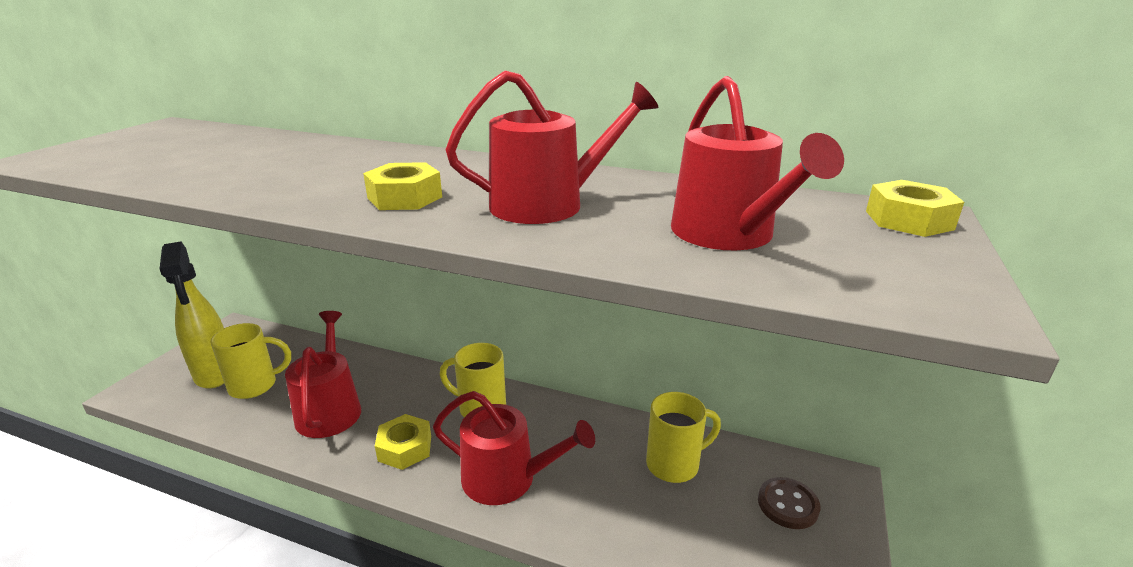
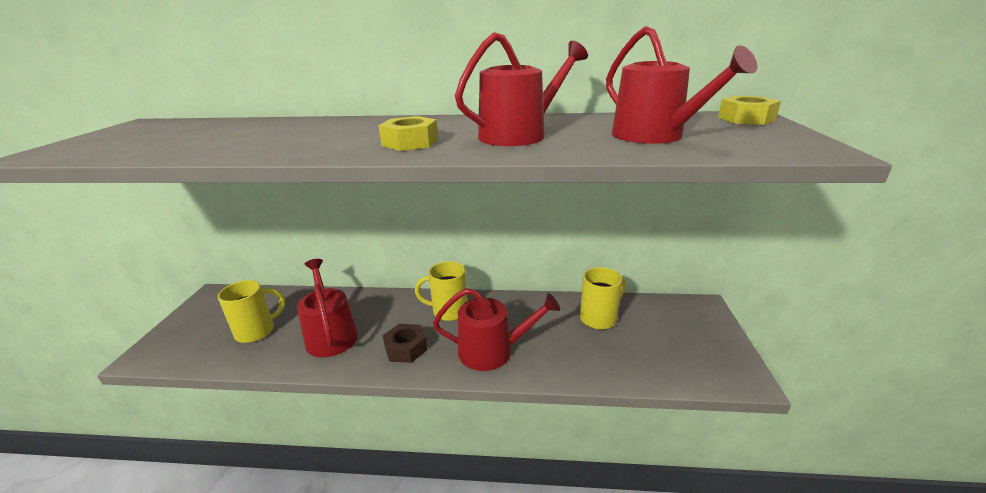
camera: 15 degrees left, 0 degrees up
(215, 374) = (215, 329): yellow spray bottle -> none
(405, 448) = (406, 348): yellow nut -> brown nut
(787, 504) = (679, 326): brown button -> none

